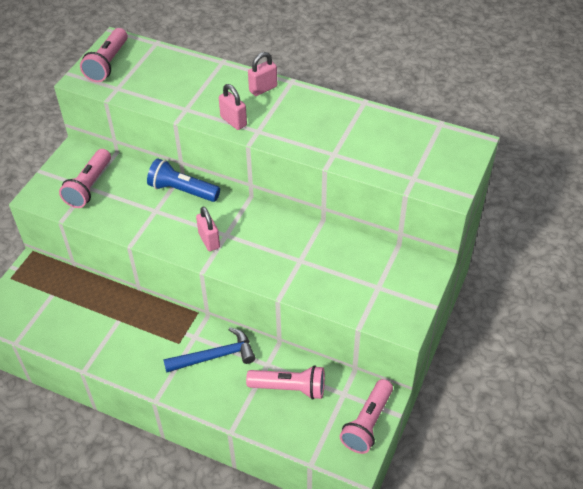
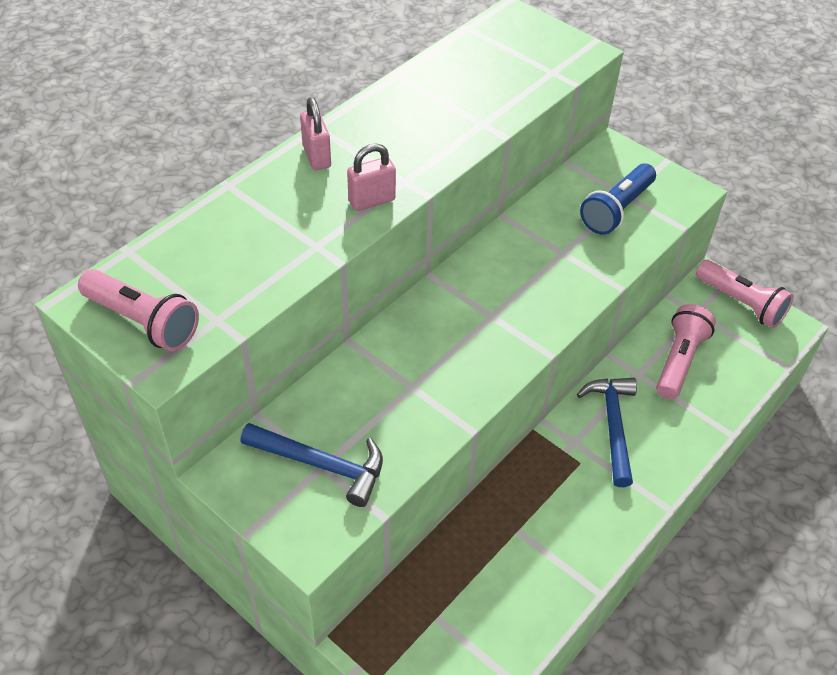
camera: 75 degrees left, 0 degrees up
(89, 187) = (321, 465): pink flashlight -> blue hammer
(182, 190) = (384, 346): blue flashlight -> blue flashlight (616, 210)
(209, 240) = (496, 336): pink padlock -> none

